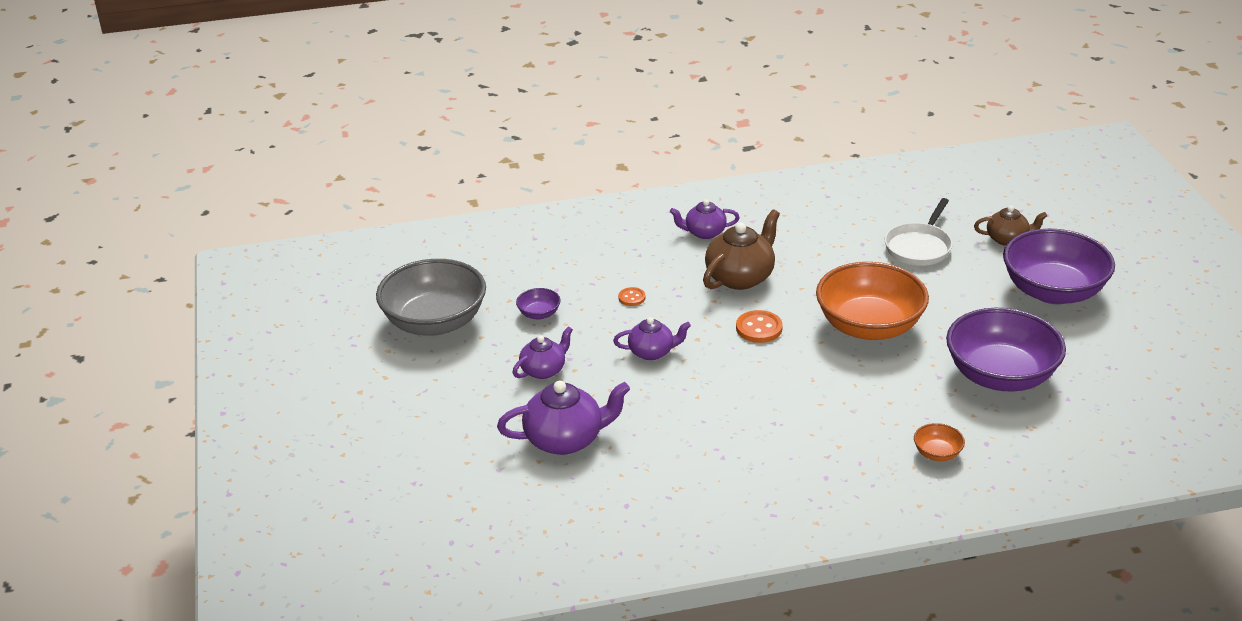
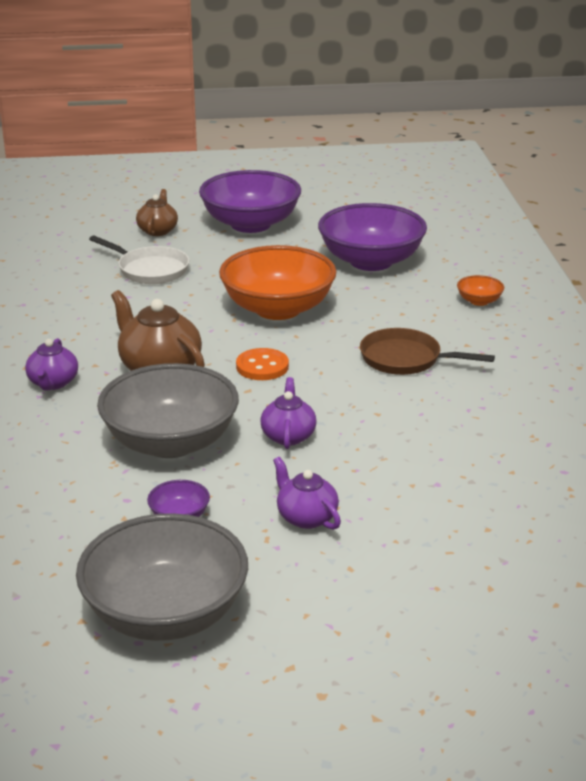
camera: 85 degrees left, 5 degrees down
(565, 439) = (448, 507): purple teapot -> none
(632, 298) = (171, 442): orange button -> grey bowl
(797, 408) = (405, 359): none -> brown pan

